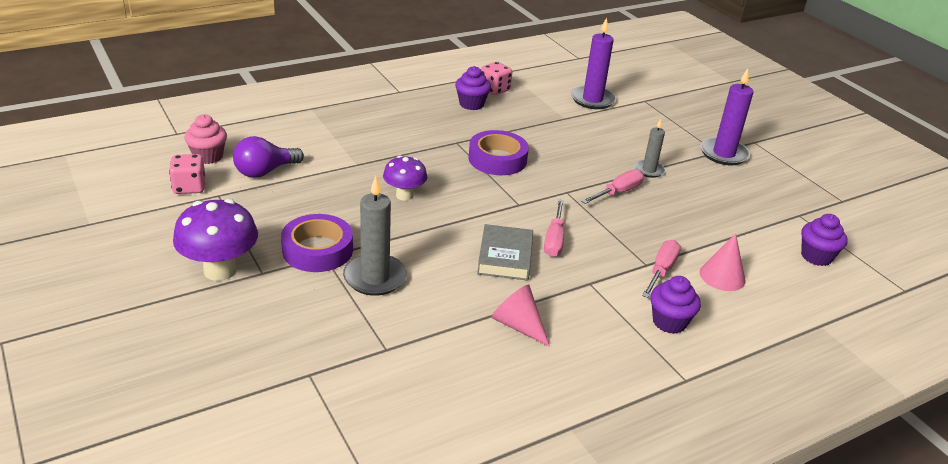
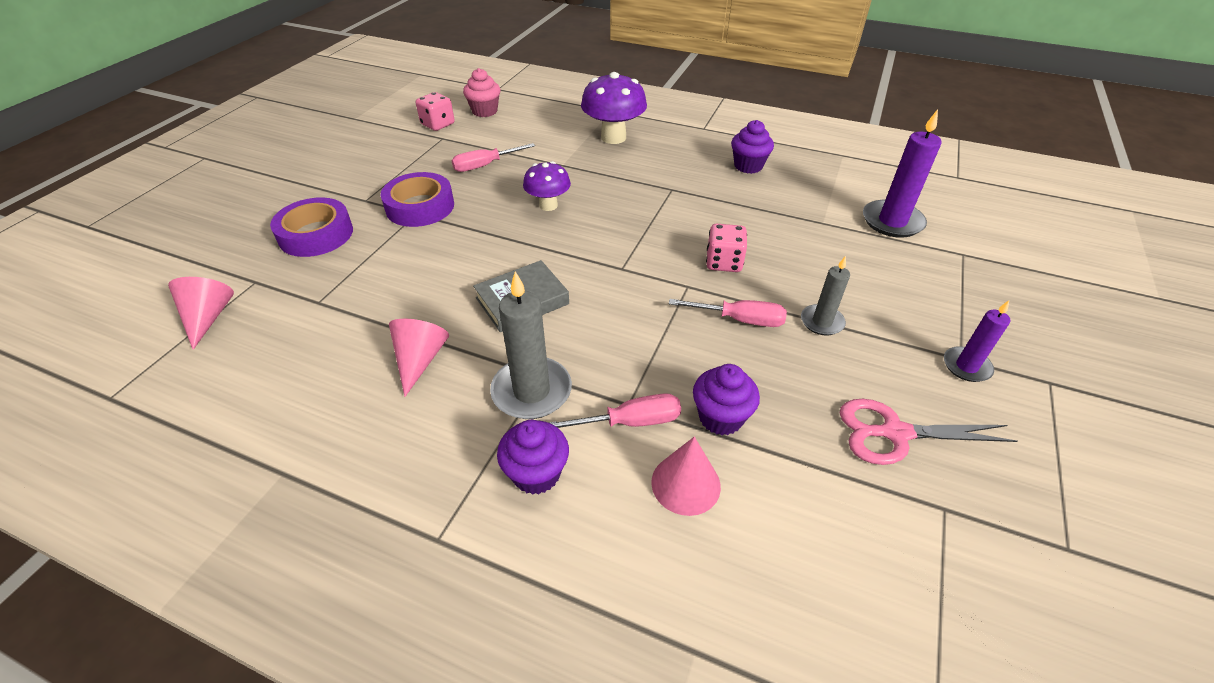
camera: 55 degrees right, 10 degrees up
(220, 270) = (350, 184): purple mushroom -> purple mushroom (613, 137)
(265, 171) = (496, 138): purple light bulb -> none
(332, 416) = (208, 318): none -> pink cone
(375, 278) = (411, 249): grey candle -> grey candle (531, 391)
(494, 90) = (796, 164): pink dice -> pink dice (723, 262)
(497, 159) = (679, 221): purple tape -> purple tape (316, 234)
(554, 240) = (590, 317): pink screwdriver -> pink screwdriver (485, 165)
(723, 154) = (966, 366): purple candle -> purple candle, size x0.60
(746, 199) = (895, 433): none -> pink scissors
(816, 256) = (865, 574): purple cupcake -> purple cupcake (720, 417)

